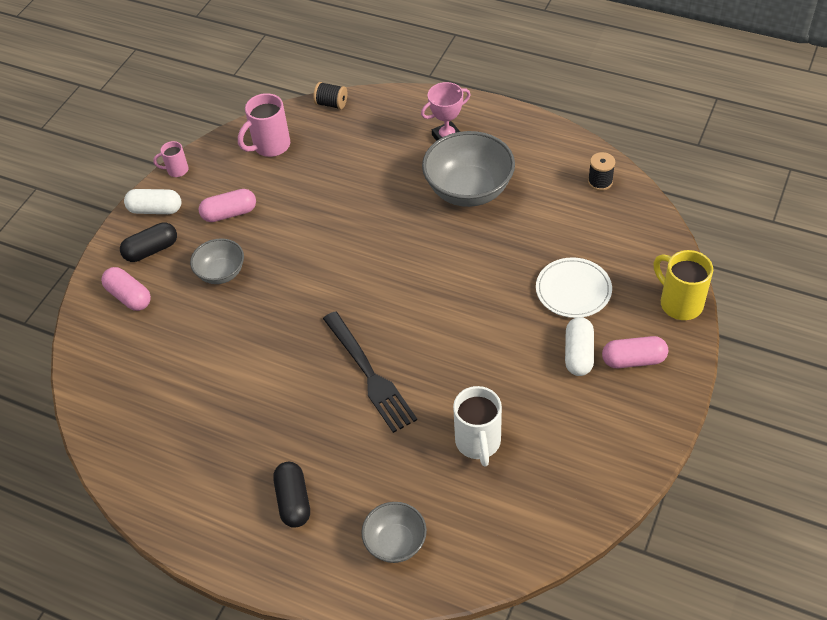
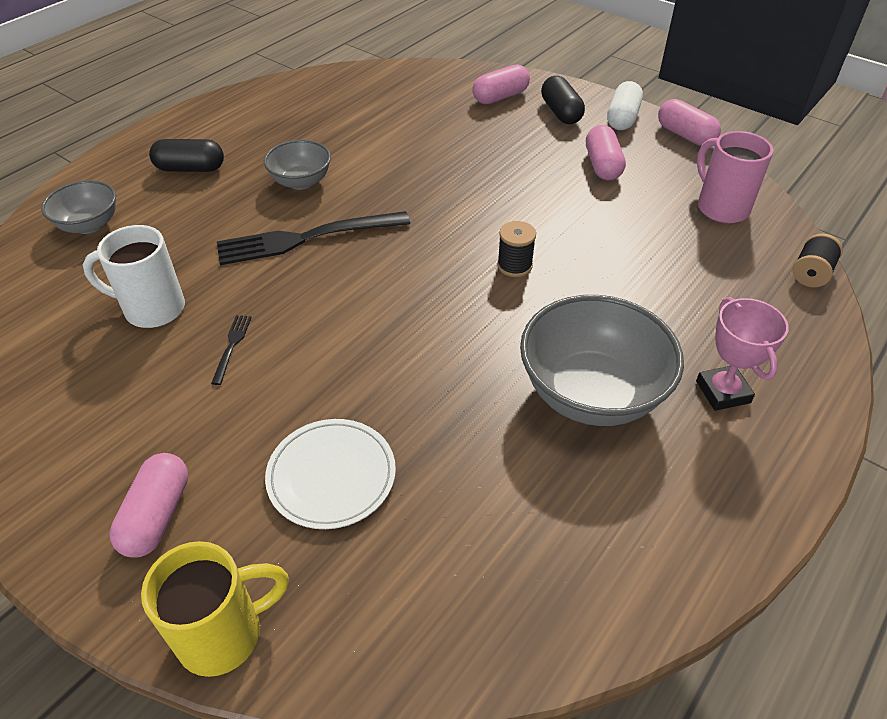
camera: 100 degrees right, 5 degrees down
(176, 170) = (685, 135): pink mug -> pink capsule
(221, 273) = (509, 152): grey bowl -> grey bowl (301, 182)
(495, 377) = (232, 345): none -> black fork
(578, 354) = (211, 446): white capsule -> none
(600, 182) = (569, 599): black spool -> black spool (514, 265)

